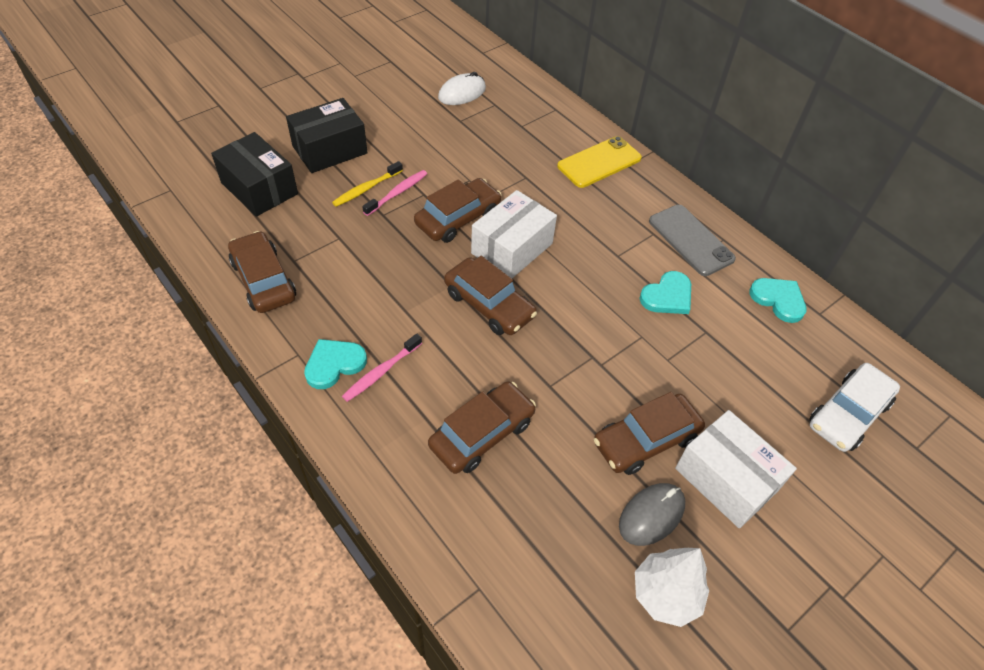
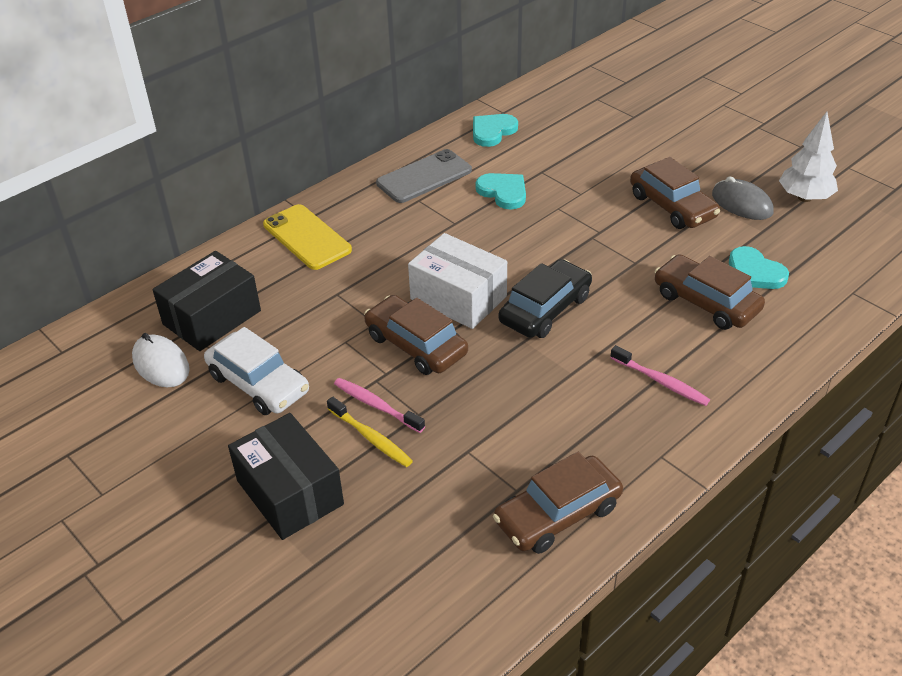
camera: 90 degrees left, 10 degrees down
(259, 188) = (381, 561): black box -> black box (212, 317)
(334, 364) = (664, 421): turquoise heart -> turquoise heart (754, 272)
(489, 304) = (545, 309): brown car -> black car
(726, 479) = (692, 167): white box -> none
(848, 414) = (606, 107): white car -> white car (258, 383)

